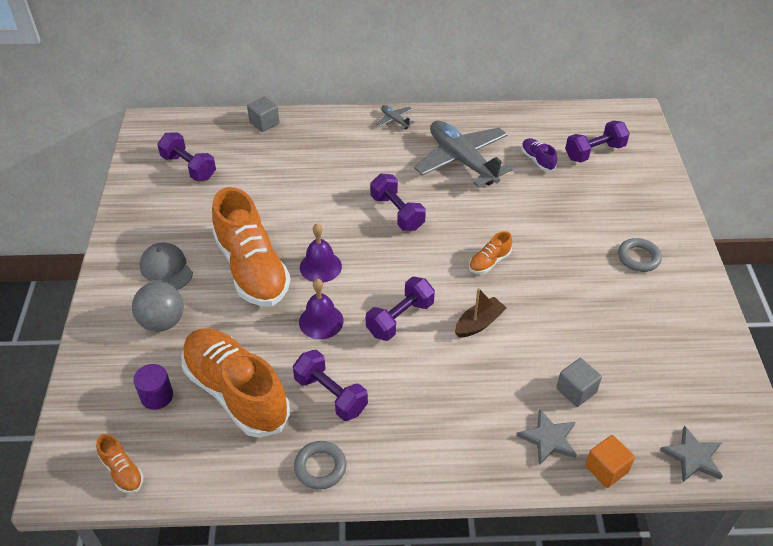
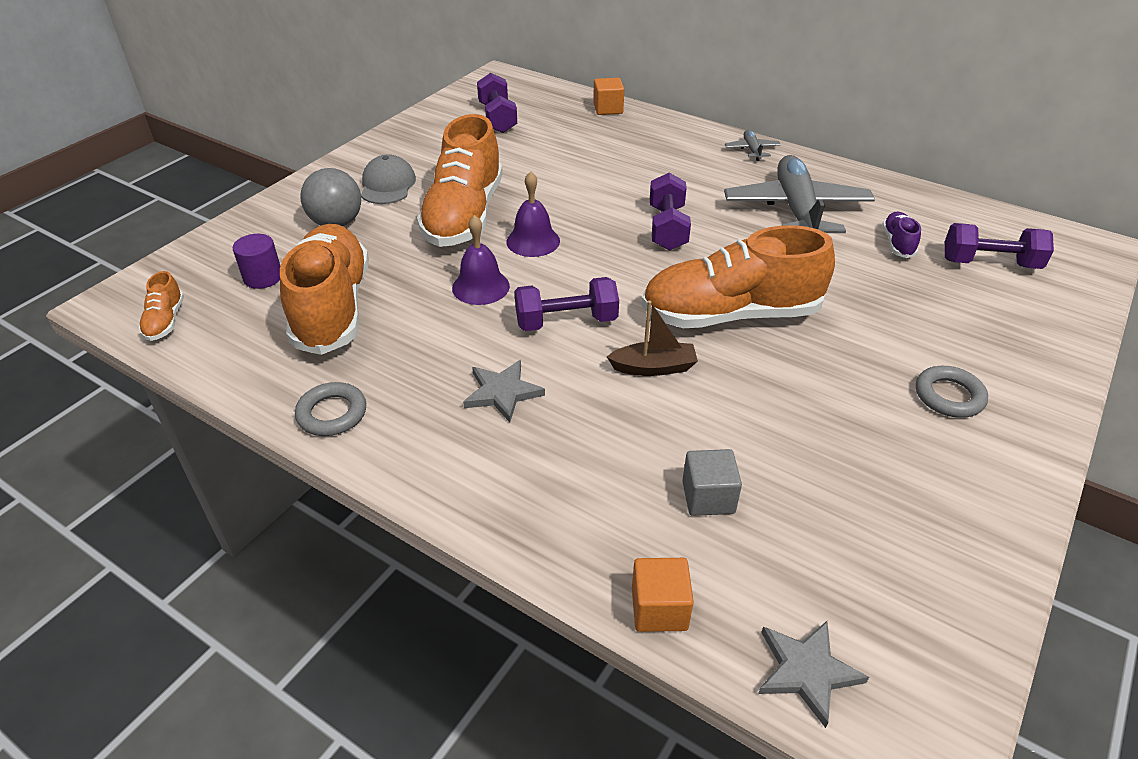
camera: 35 degrees right, 5 degrees down
(264, 123) = (608, 109): grey cube -> orange cube
(330, 395) = (417, 354): purple dumbbell -> none
(489, 262) = (730, 315): orange shoe -> orange shoe, size x2.38
(548, 439) = (616, 530): grey star -> grey star (502, 392)

